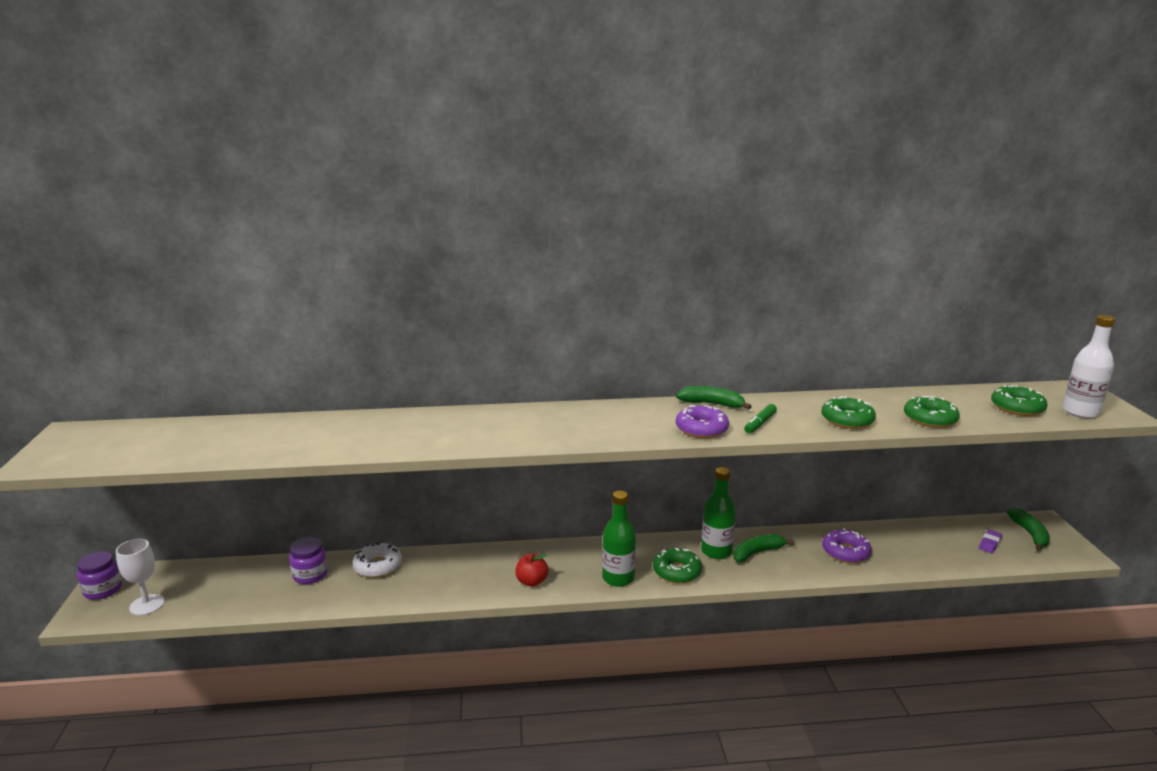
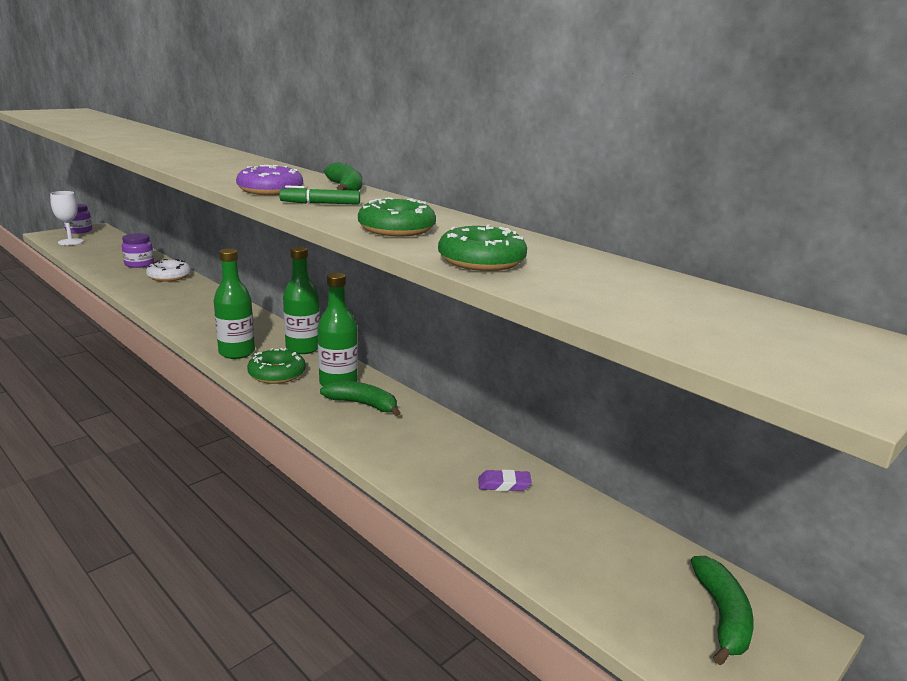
camera: 50 degrees right, 0 degrees up
(532, 581) = (196, 324): red apple -> none
(638, 546) = (303, 348): none -> green bottle
(845, 552) = (433, 456): purple donut -> none
(989, 544) = (623, 574): purple eraser -> purple eraser (504, 484)
(1017, 407) = (651, 304): green donut -> none
(1030, 534) = (722, 616): green banana -> green banana turned 45 degrees counterclockwise
(1080, 412) = (749, 350): white bottle -> none

